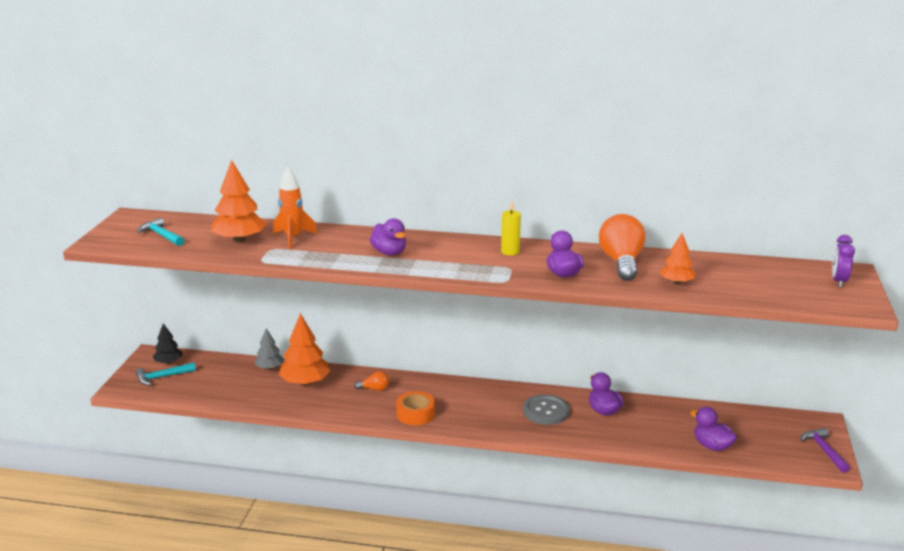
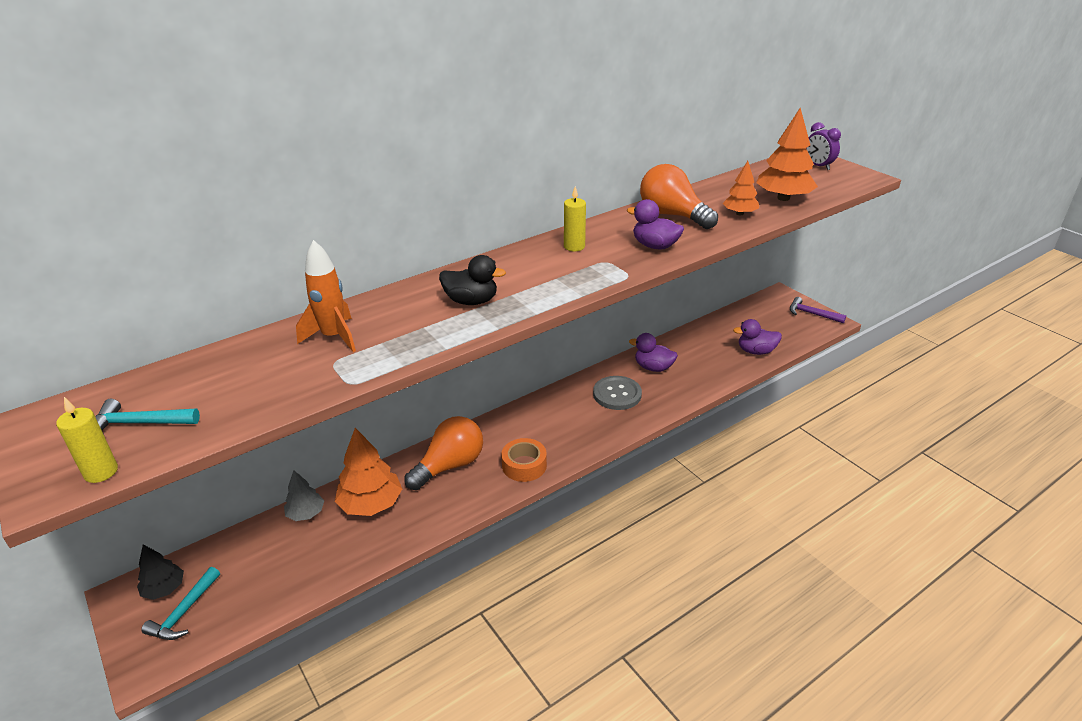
camera: 45 degrees left, 10 degrees up
(121, 246) = (101, 472): none -> yellow candle
(239, 240) = (269, 373): orange tree -> orange tree (783, 198)
(374, 389) = (450, 466): orange light bulb -> orange light bulb, size x2.14
(389, 253) = (471, 301): purple duck -> black duck

